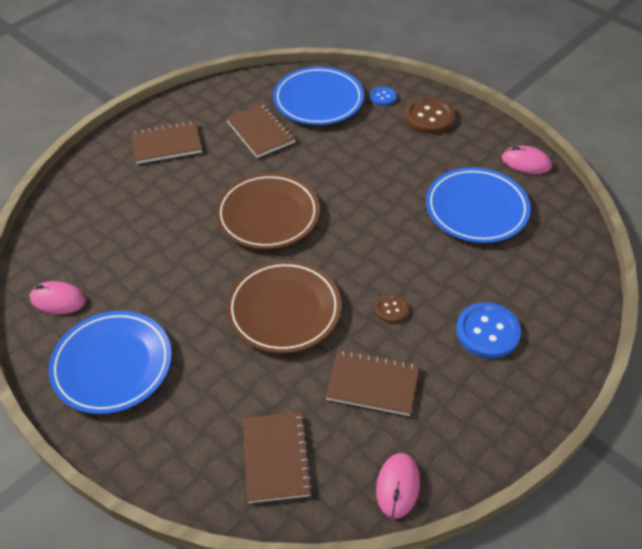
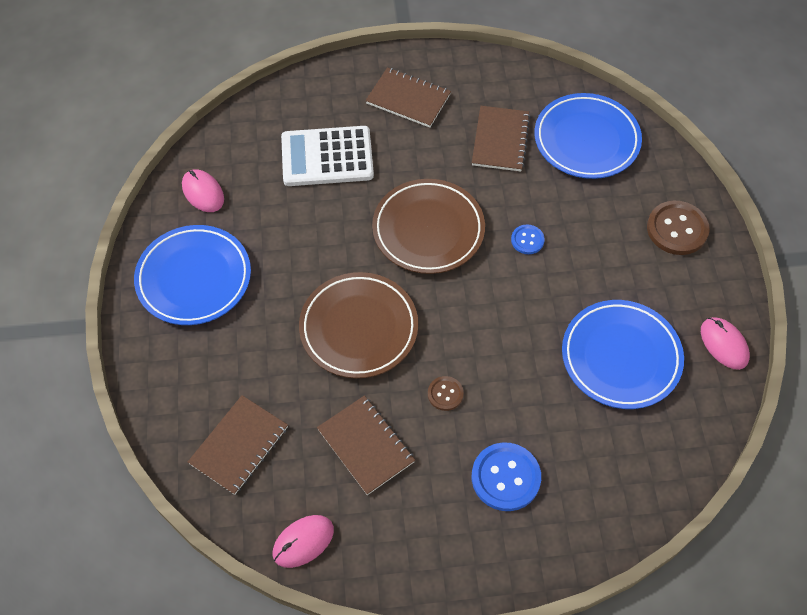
camera: 40 degrees right, 10 degrees up
(141, 215) = (327, 157): none -> white calculator
(383, 97) = (653, 176): blue button -> blue button (527, 240)

